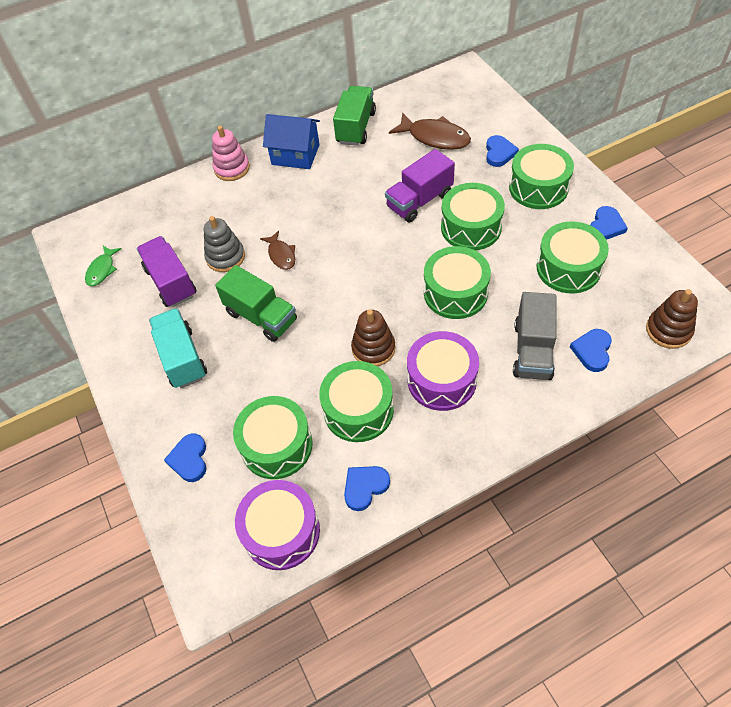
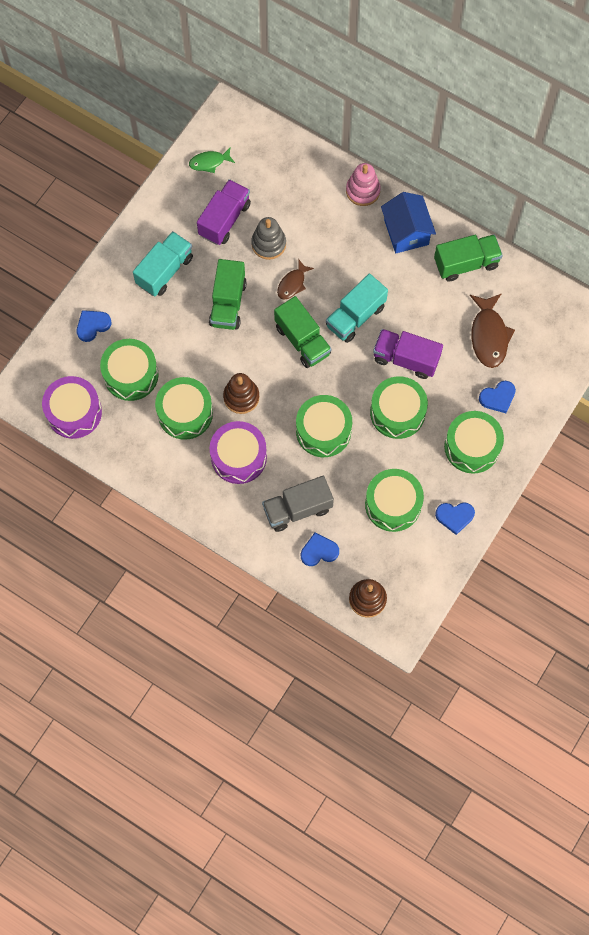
camera: 55 degrees right, 15 degrees up
(346, 271) = (302, 340): none -> green truck
(351, 220) = (355, 316): none -> turquoise truck
(365, 487) = (130, 447): blue heart -> none

